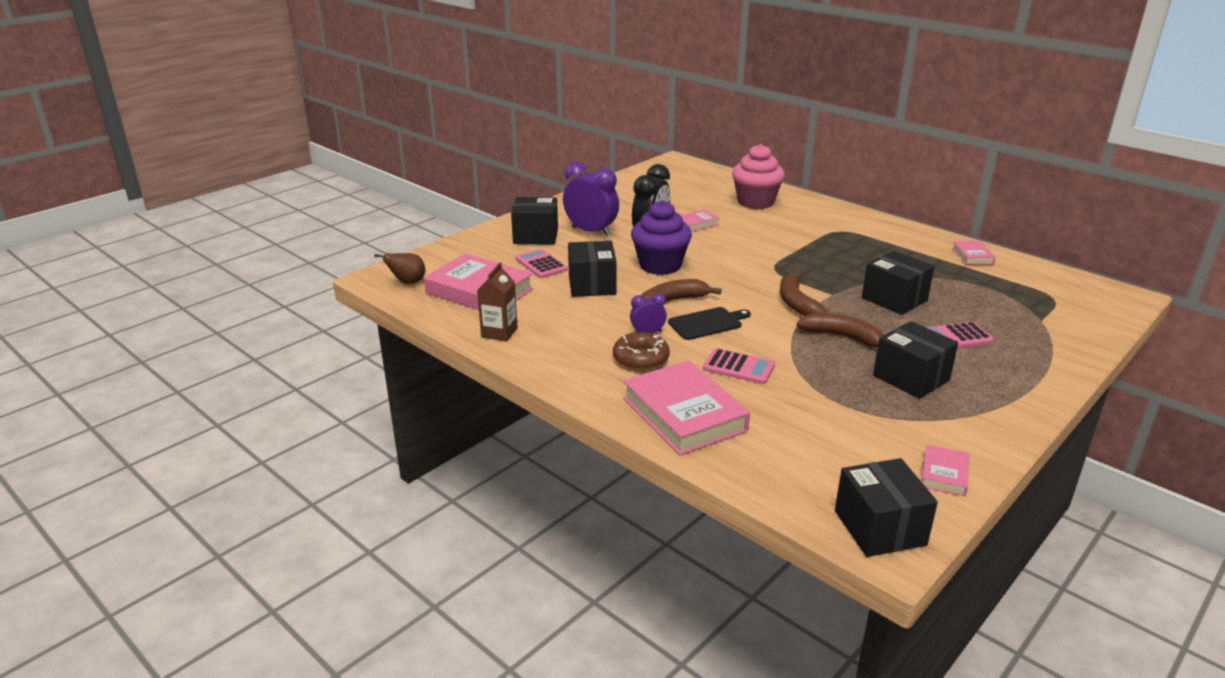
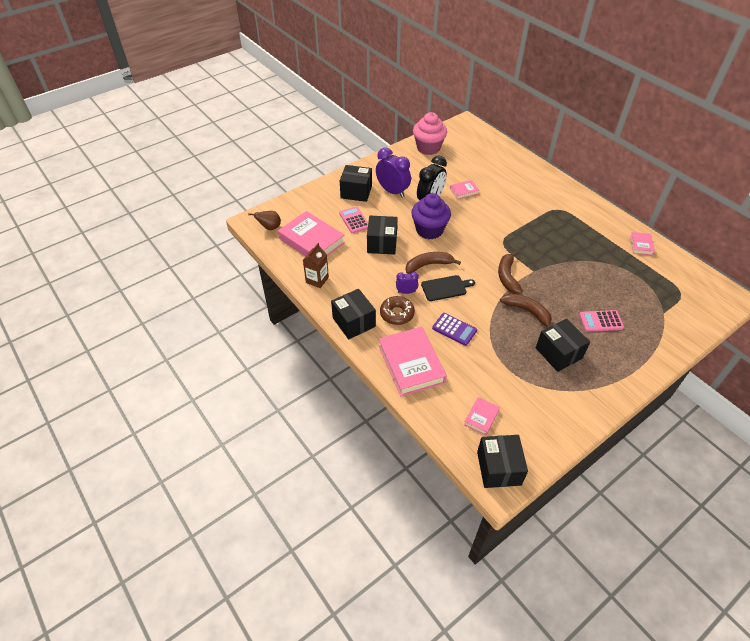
camera: 10 degrees right, 20 degrees up
(738, 367) = (454, 329): pink calculator -> purple calculator
(755, 202) = (509, 173): pink cupcake -> pink cupcake (428, 148)
(894, 299) = (572, 281): black box -> black box (354, 322)
(944, 474) = (550, 434): pink book -> pink book (481, 417)

